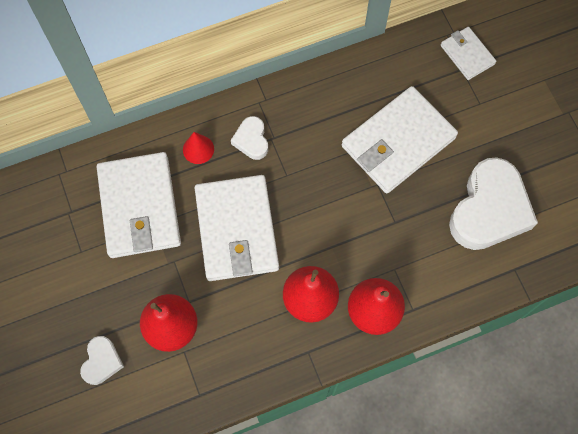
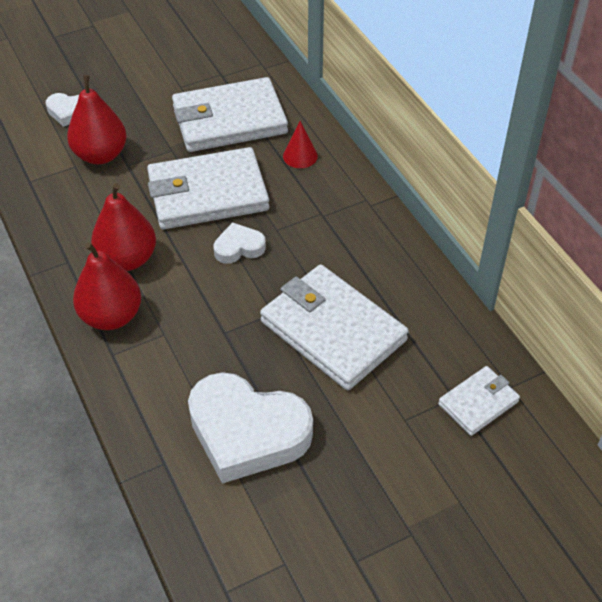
camera: 85 degrees right, 20 degrees down
(251, 140) = (317, 197): white heart -> white heart (239, 247)

